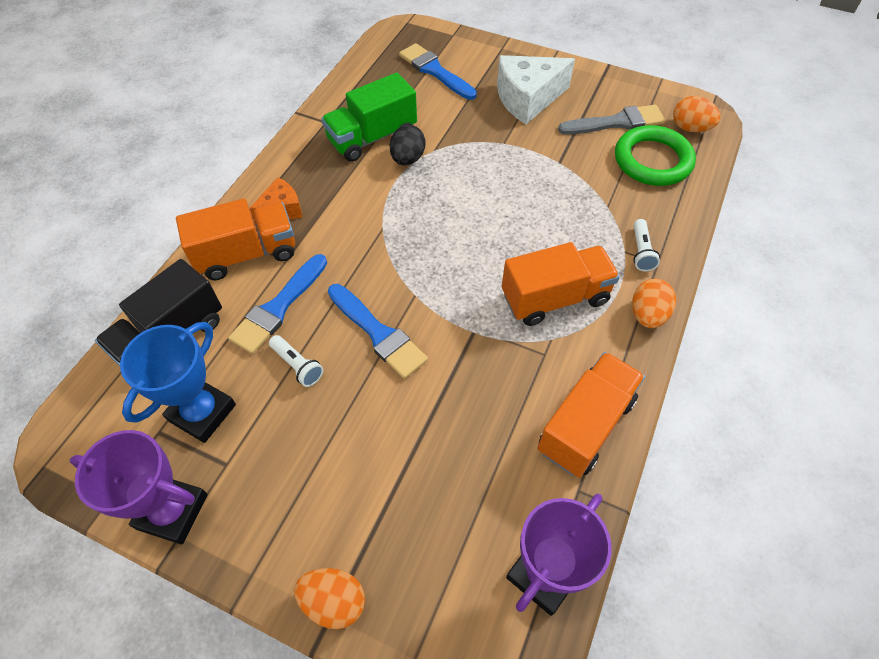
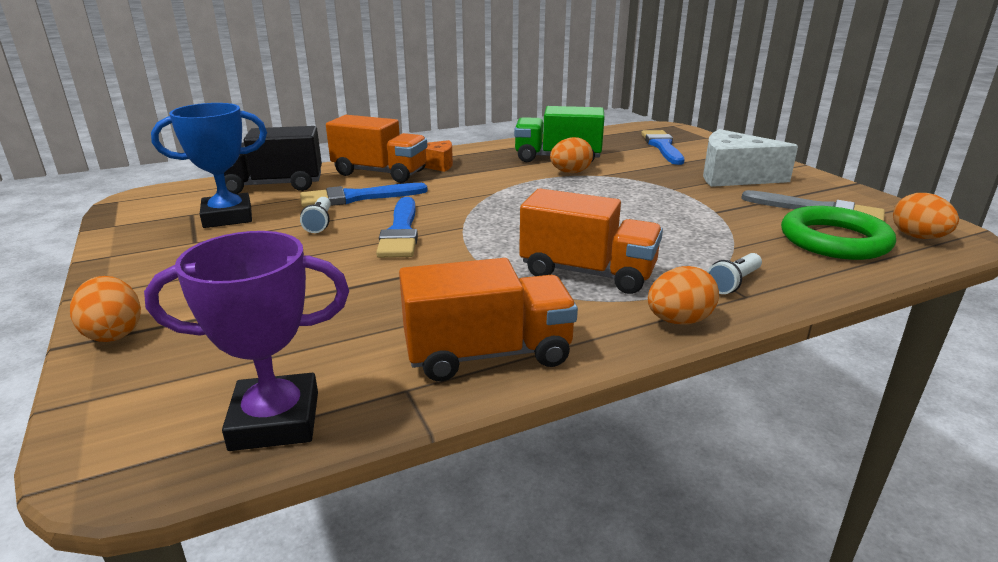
camera: 40 degrees right, 30 degrees down
(172, 511) = (129, 244): purple trophy -> none
(407, 159) = (570, 172): black egg -> orange egg

